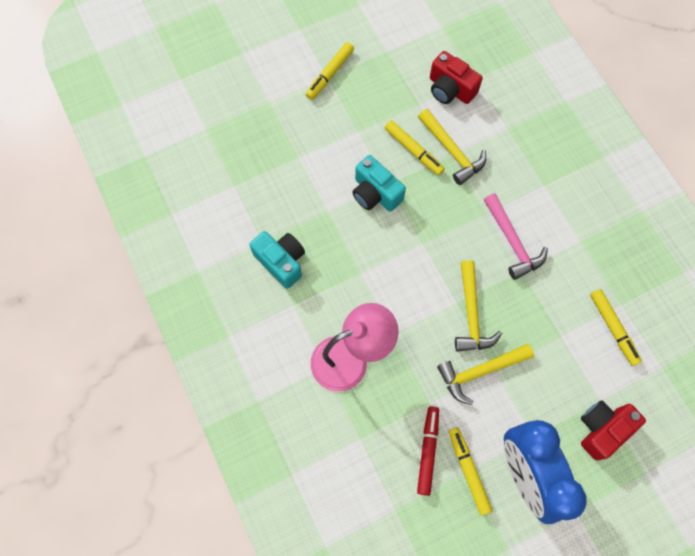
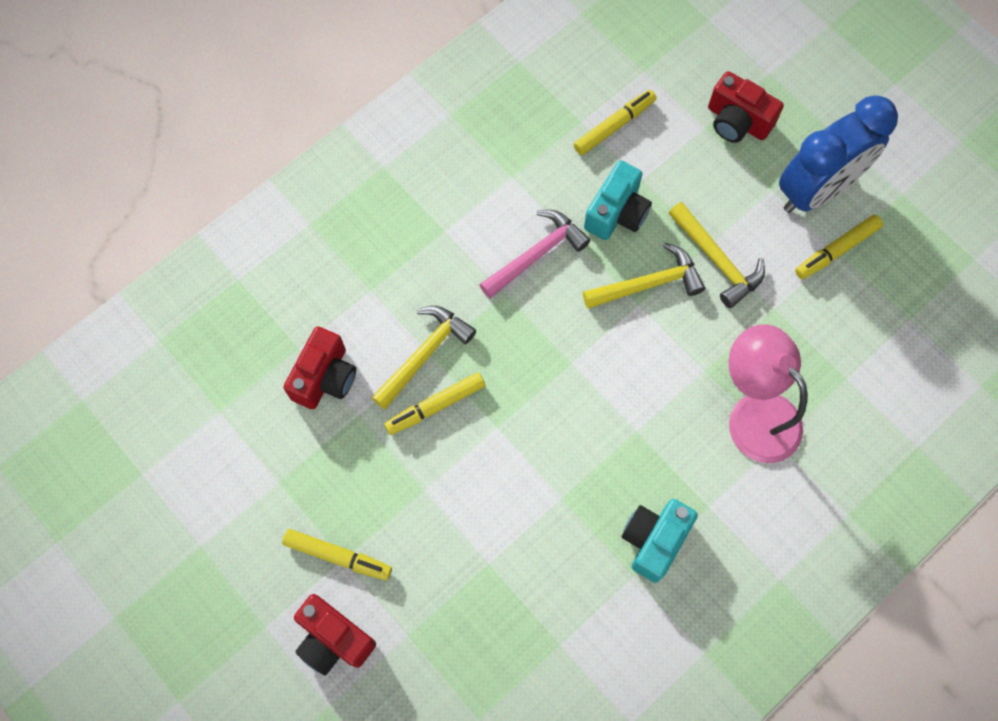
camera: 105 degrees left, 0 degrees up
(280, 62) = (333, 639): none -> red camera
(375, 193) = (516, 440): turquoise camera -> turquoise camera (617, 213)
(413, 150) = (436, 406): yellow marker -> yellow marker turned 150 degrees counterclockwise
(427, 451) = (832, 298): red marker -> none

